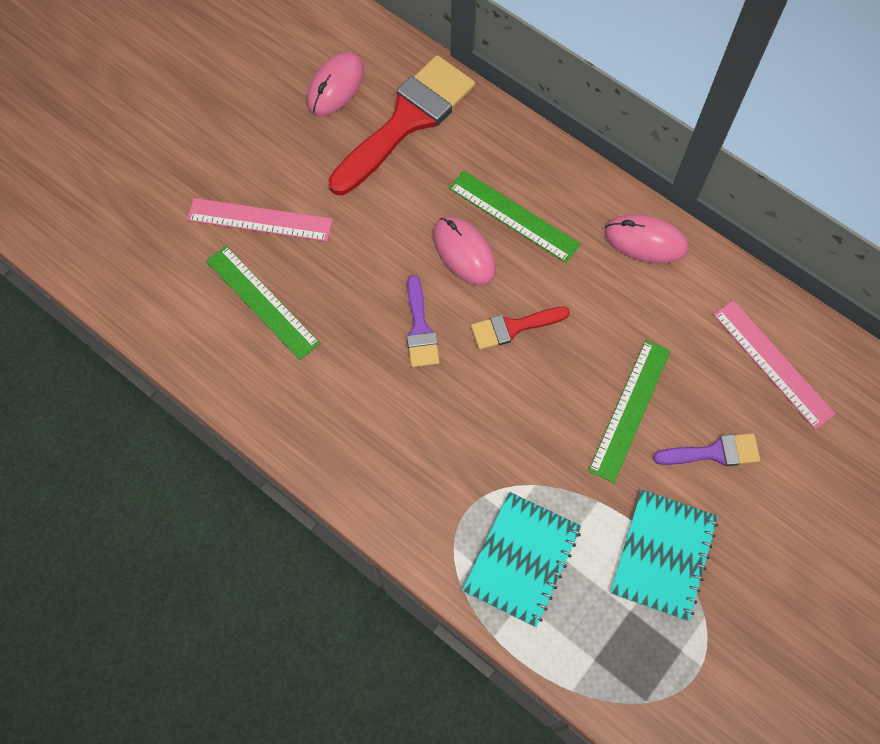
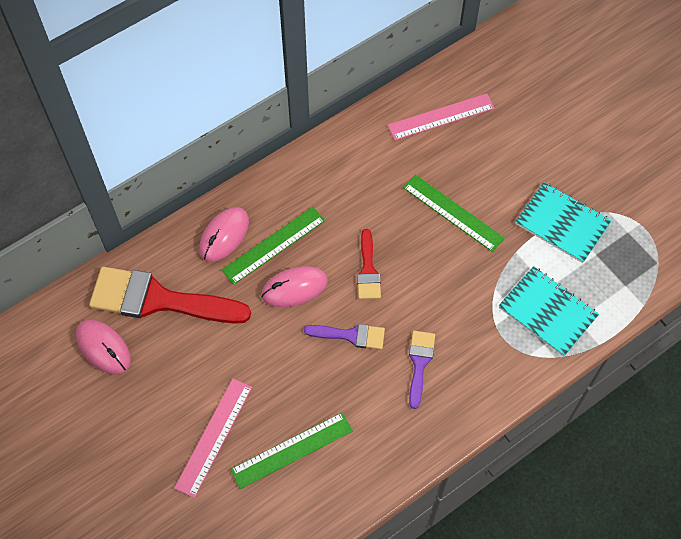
camera: 75 degrees left, 5 degrees down
(407, 120) = (158, 300): red brush -> red brush turned 45 degrees counterclockwise
(645, 241) = (323, 164): pink mouse -> pink mouse (224, 236)
(714, 452) = (496, 171): purple brush -> purple brush (419, 363)

